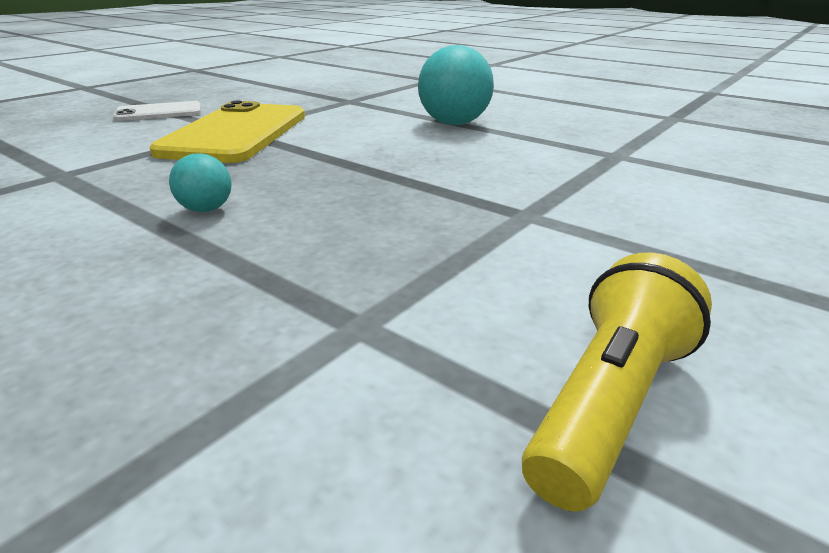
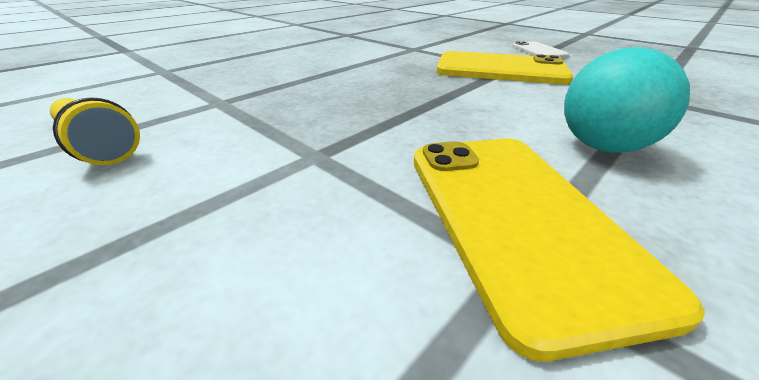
camera: 95 degrees right, 5 degrees up
(206, 209) = (361, 73): turquoise ball -> none
(569, 151) = (516, 217): none -> yellow phone

